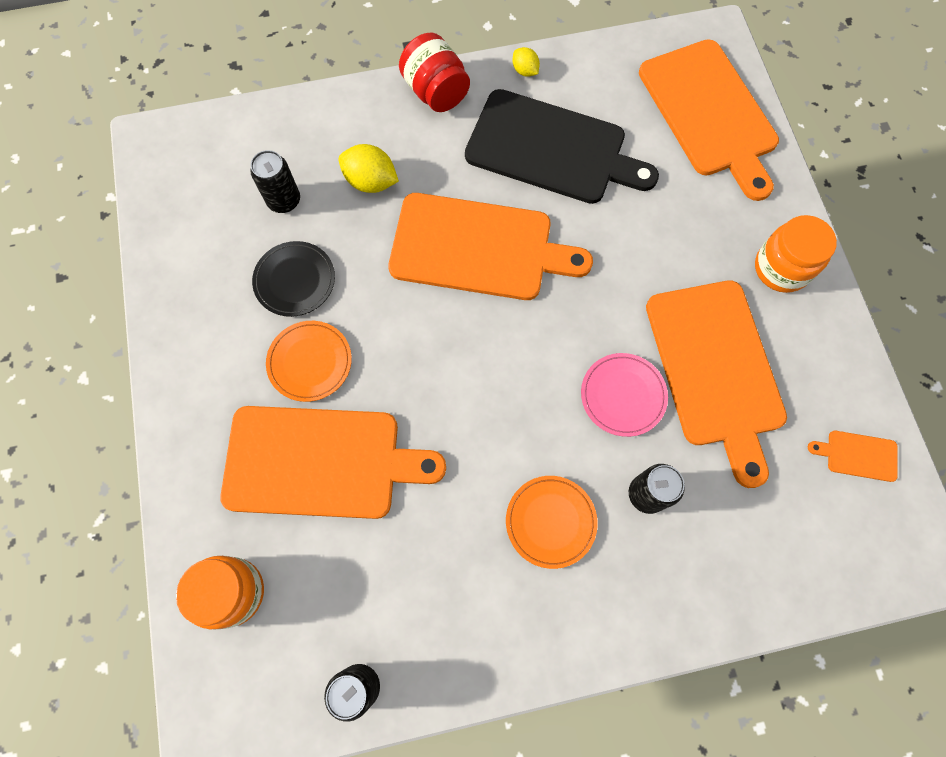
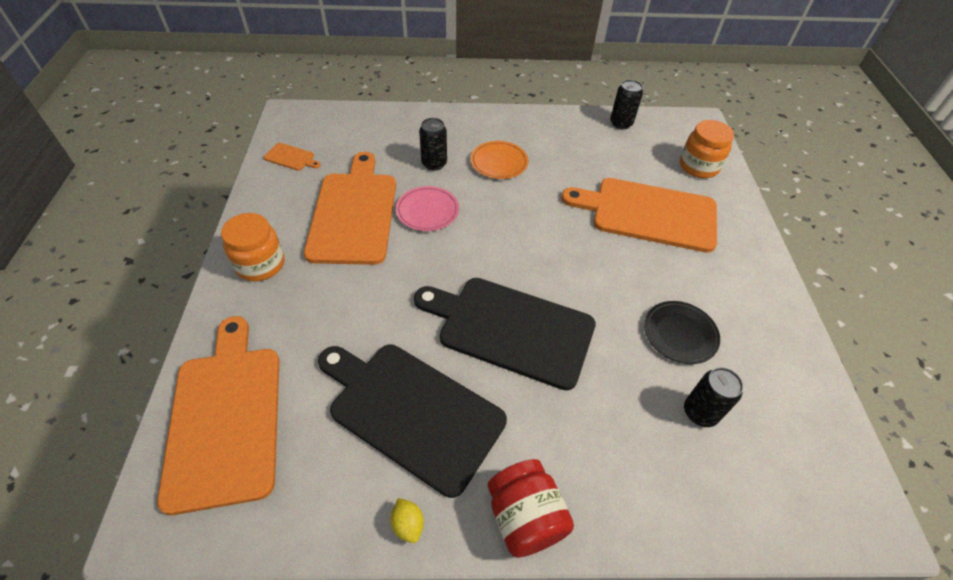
camera: 170 degrees left, 20 degrees down
(310, 362) = (661, 271): orange plate -> none
(371, 182) = (609, 414): yellow lemon -> none
(478, 248) = (510, 329): orange cutting board -> black cutting board

